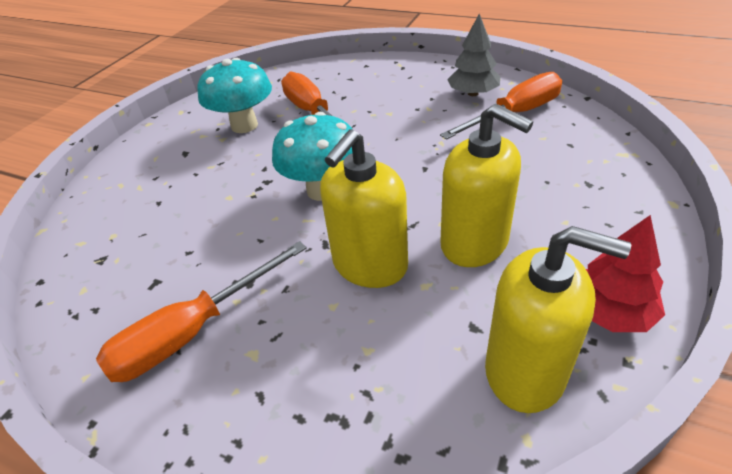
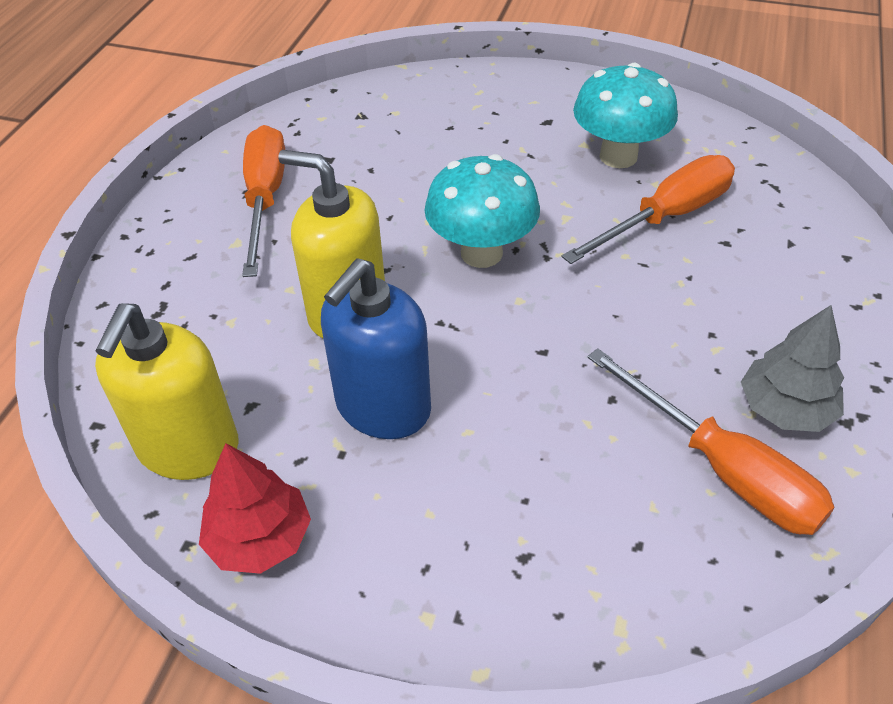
camera: 80 degrees right, 5 degrees up
(194, 331) = (265, 199): orange screwdriver -> orange screwdriver turned 45 degrees clockwise
(474, 243) = (383, 407): yellow soap dispenser -> blue soap dispenser

